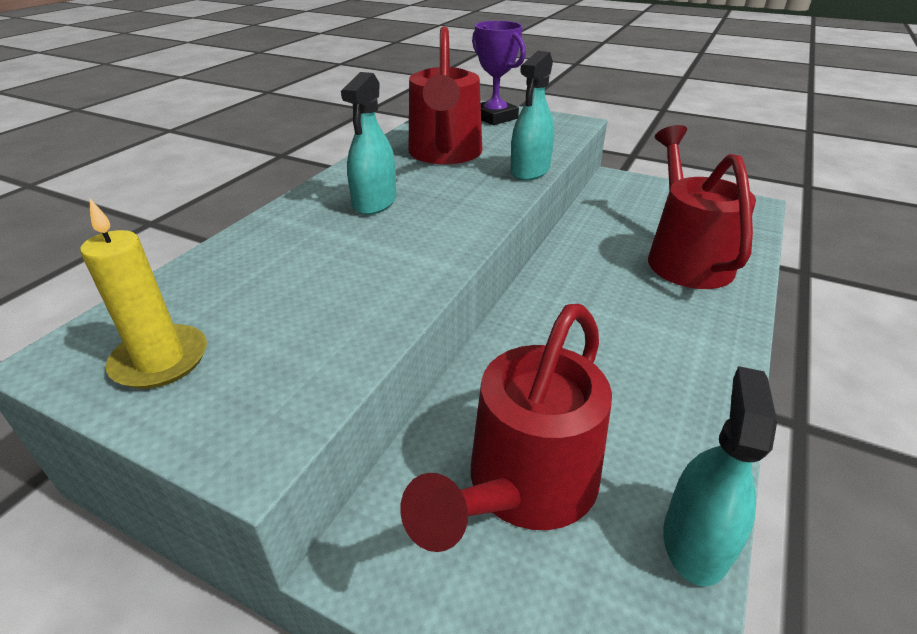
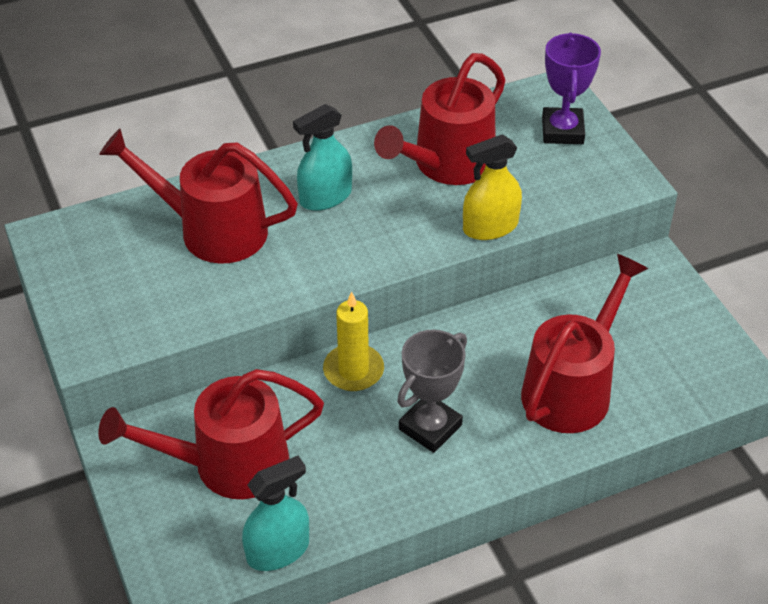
camera: 40 degrees right, 10 degrees up
(160, 360) = (87, 267): yellow candle -> yellow candle (353, 370)
(289, 264) = (211, 230): none -> red watering can
(530, 170) = (490, 227): turquoise spray bottle -> yellow spray bottle
(643, 335) = (430, 427): none -> grey trophy

